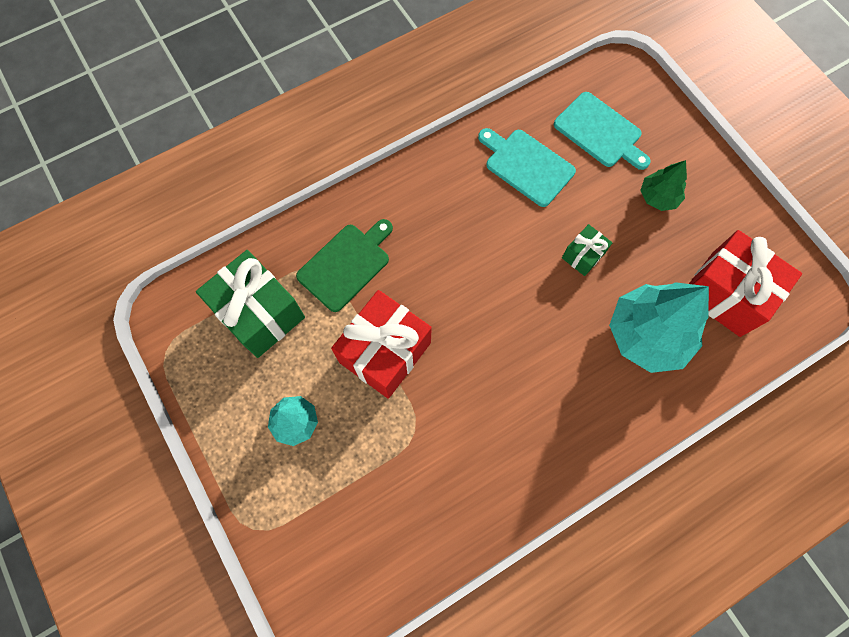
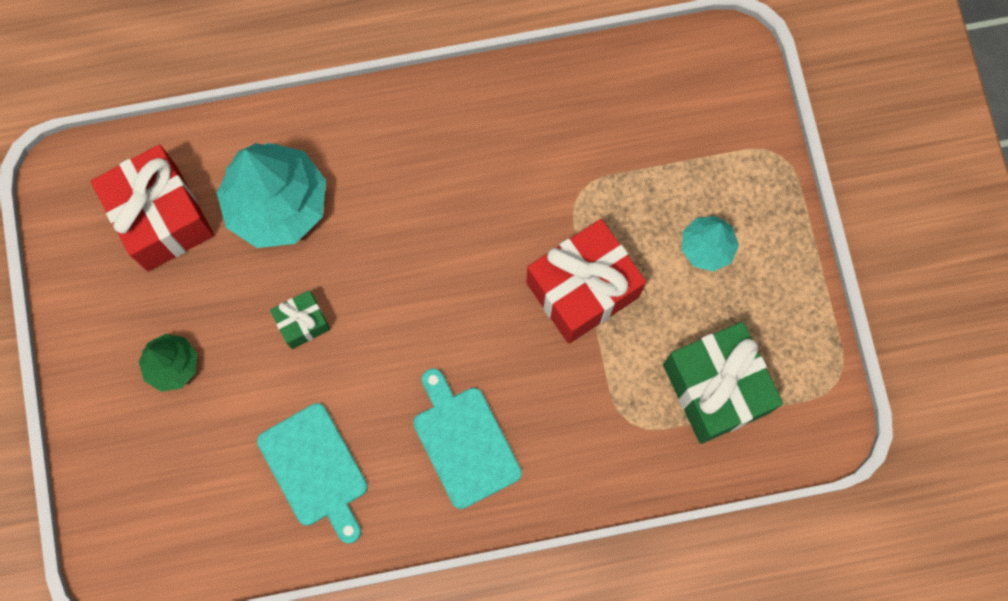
camera: 160 degrees left, 5 degrees up
(346, 264) = (593, 415): green cutting board -> none
(600, 132) = (196, 483): turquoise cutting board -> turquoise cutting board (464, 442)

